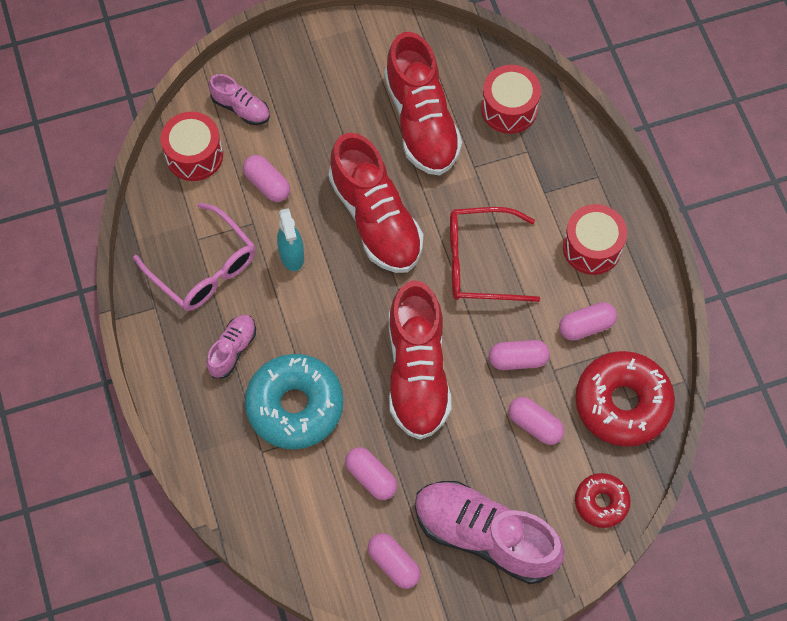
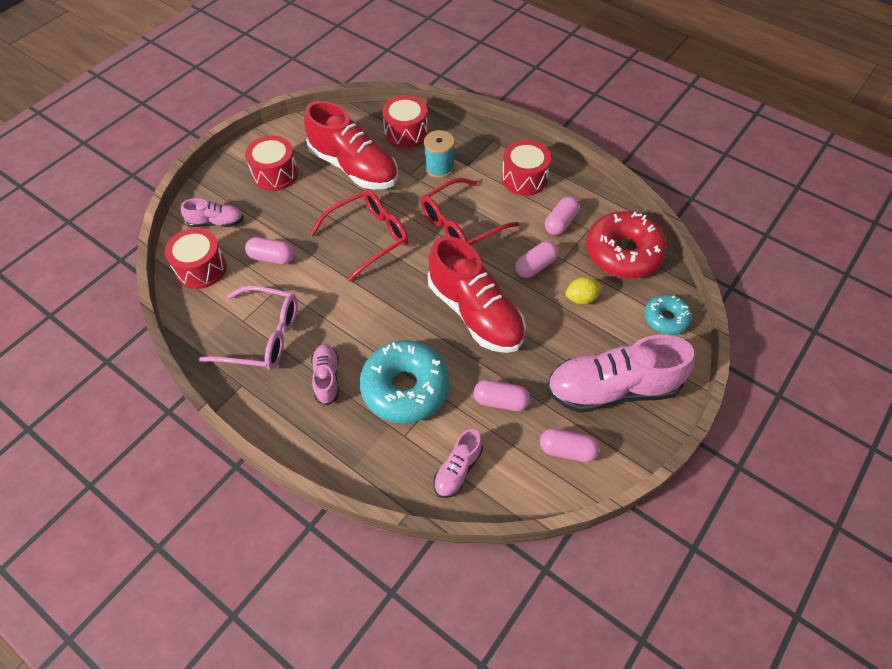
camera: 35 degrees left, 10 degrees down
(284, 514) = (458, 470): none -> pink shoe
(292, 256) = (325, 292): turquoise spray bottle -> none
(335, 81) = (275, 174): none -> red drum
(376, 219) = (368, 237): red shoe -> red glasses
(511, 177) = (439, 167): none -> turquoise spool
(535, 425) = (581, 298): pink capsule -> yellow lemon
(601, 502) = (665, 319): red donut -> turquoise donut

